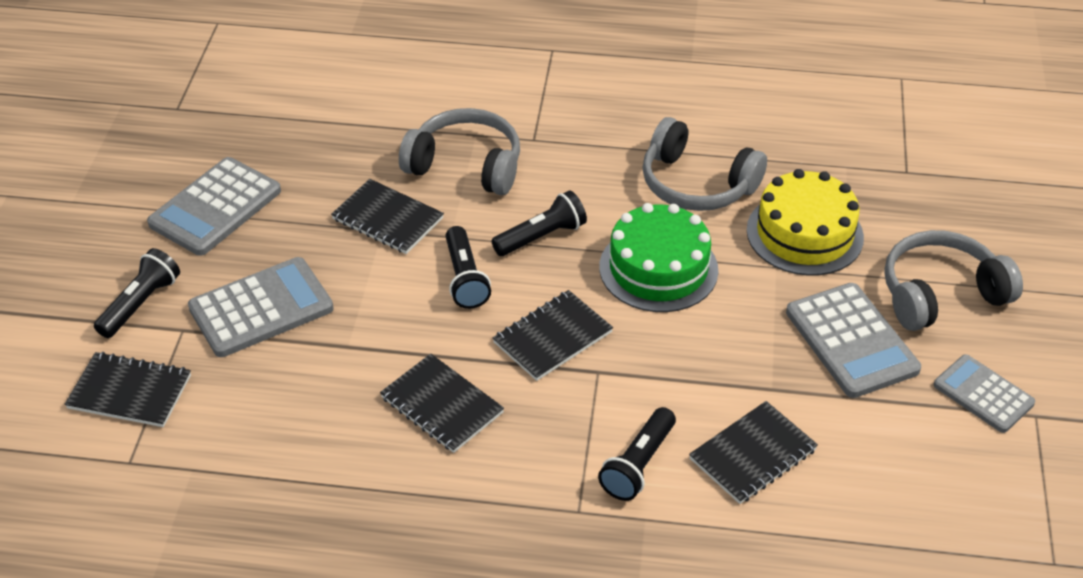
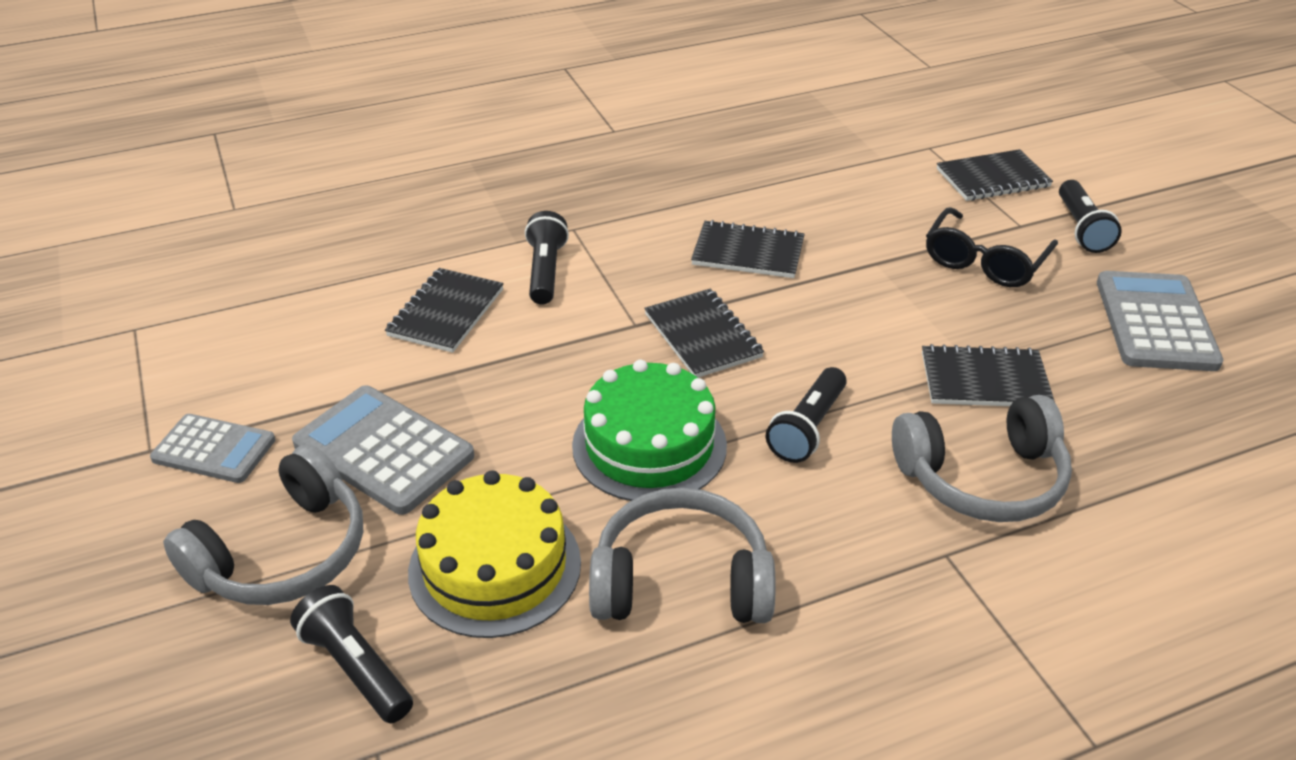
camera: 150 degrees right, 5 degrees down
(261, 308) = (984, 261): grey calculator -> black glasses
(465, 278) = (840, 354): black flashlight -> black flashlight (356, 667)
(552, 337) = (702, 336): black notebook -> black notebook turned 45 degrees counterclockwise

